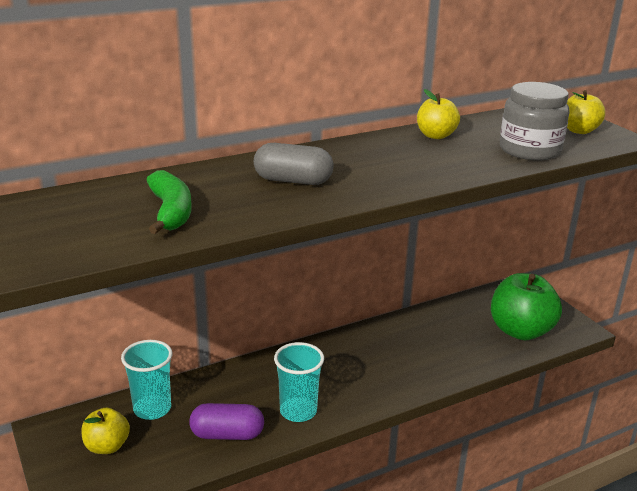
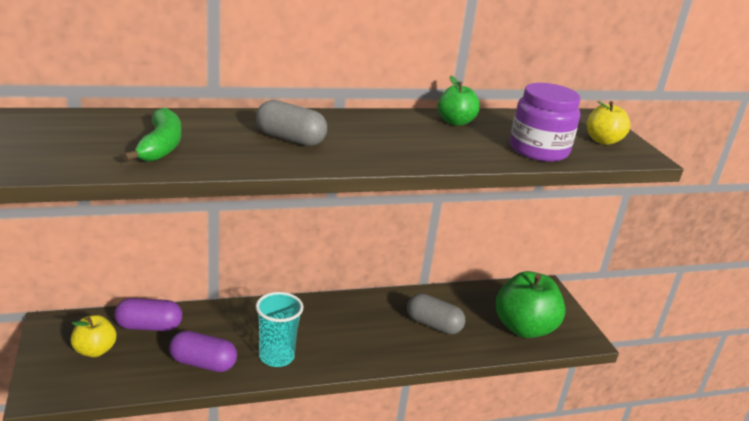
camera: 10 degrees right, 0 degrees up
(152, 409) = (149, 326): turquoise cup -> purple capsule
(435, 135) = (455, 122): yellow apple -> green apple
(435, 346) = (433, 325): none -> grey capsule
(529, 150) = (538, 150): grey jar -> purple jar

